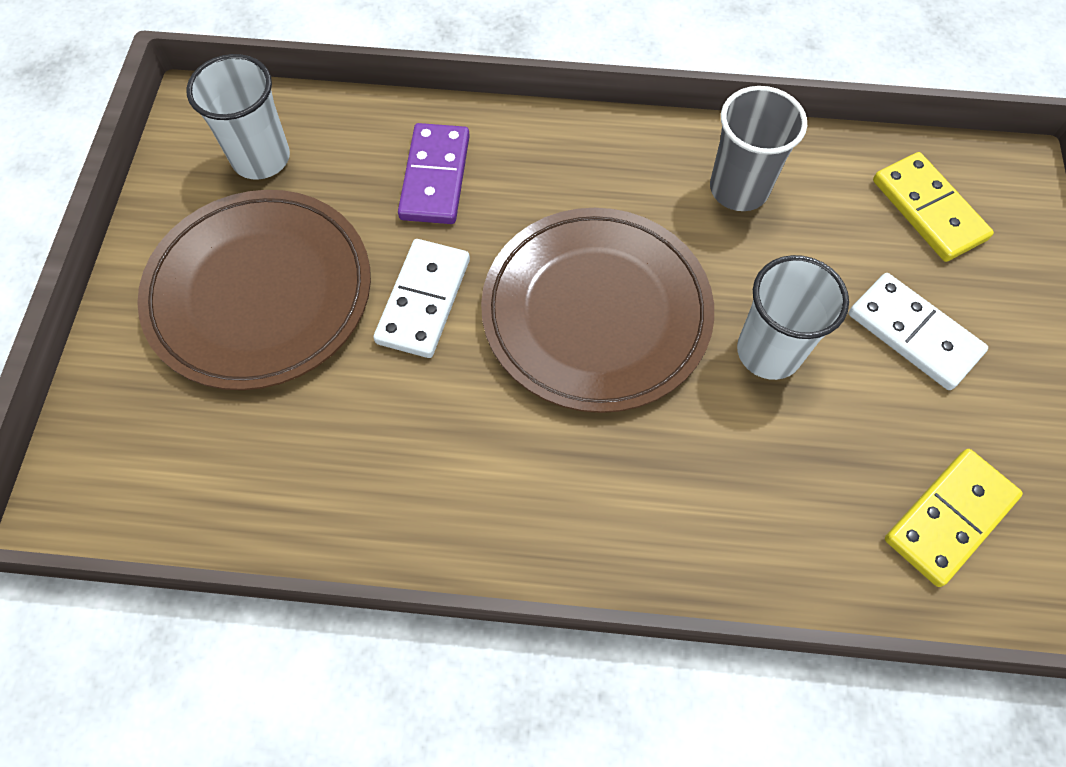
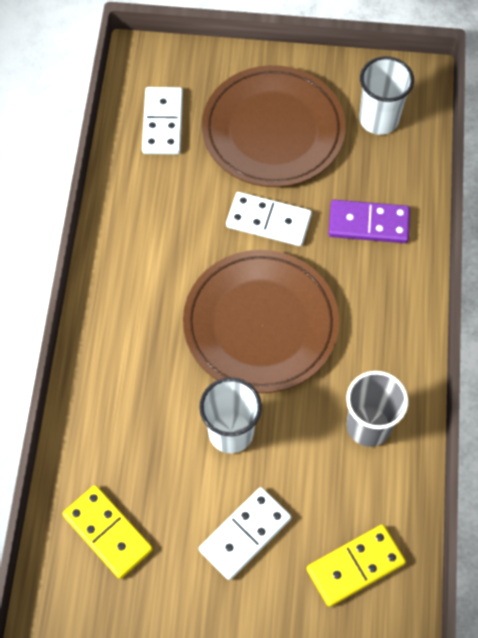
camera: 90 degrees right, 0 degrees up
(219, 459) = (162, 123): none -> white domino

